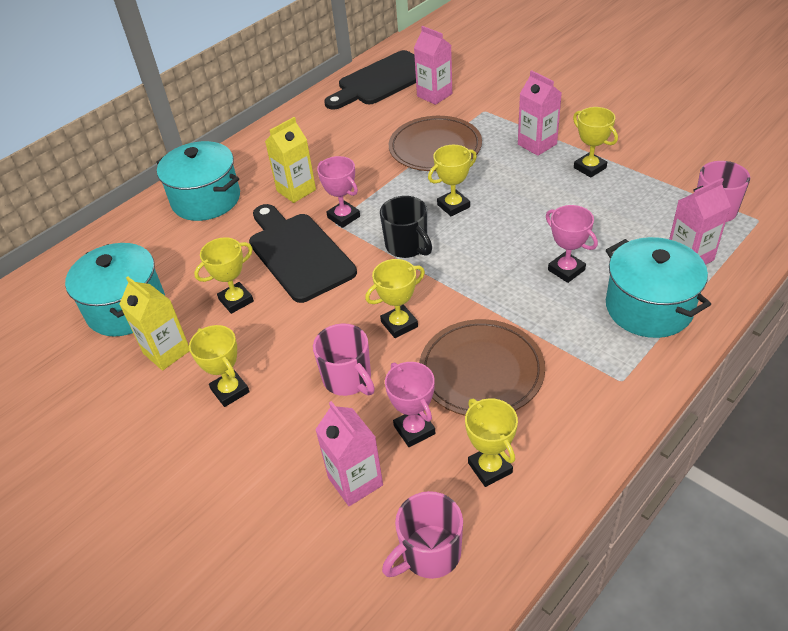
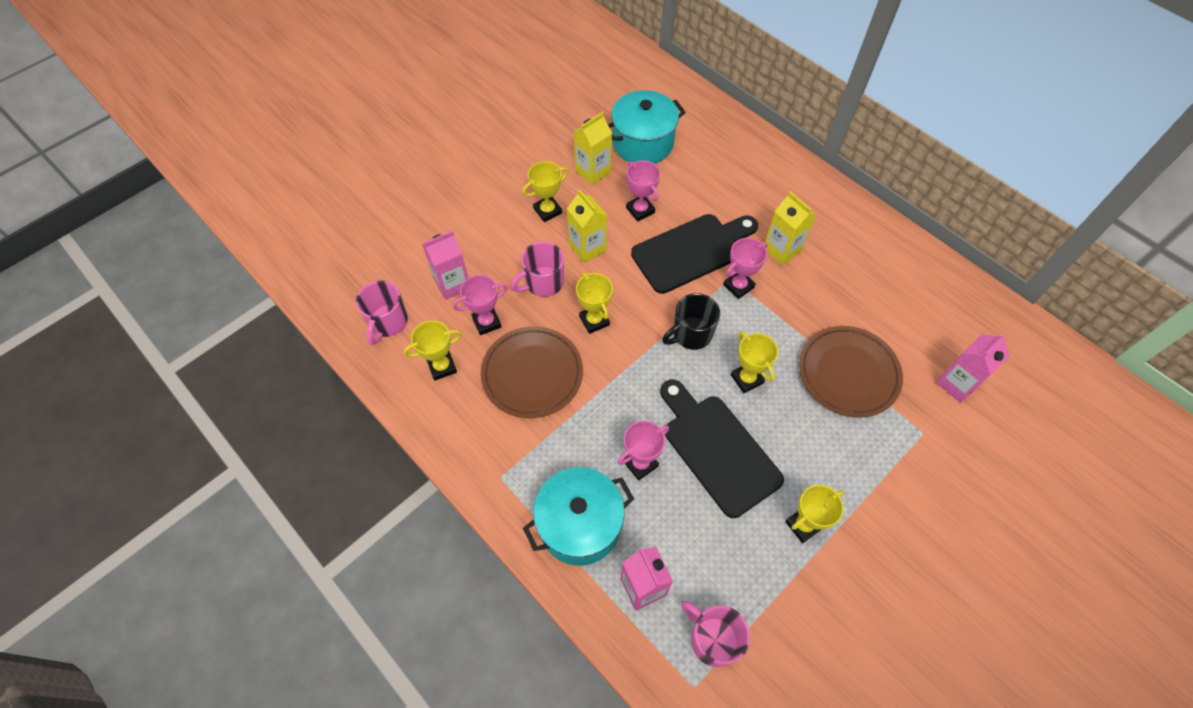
camera: 90 degrees right, 15 degrees up
(206, 199) = (773, 182): turquoise pot -> none
(236, 300) = (640, 210): yellow trophy -> pink trophy
(293, 343) = (587, 248): none -> yellow carton
(382, 80) = (988, 332): black cutting board -> black cutting board (717, 449)
(429, 553) = (388, 322): pink mug -> pink mug turned 135 degrees counterclockwise
(537, 144) = (851, 478): pink carton -> none

